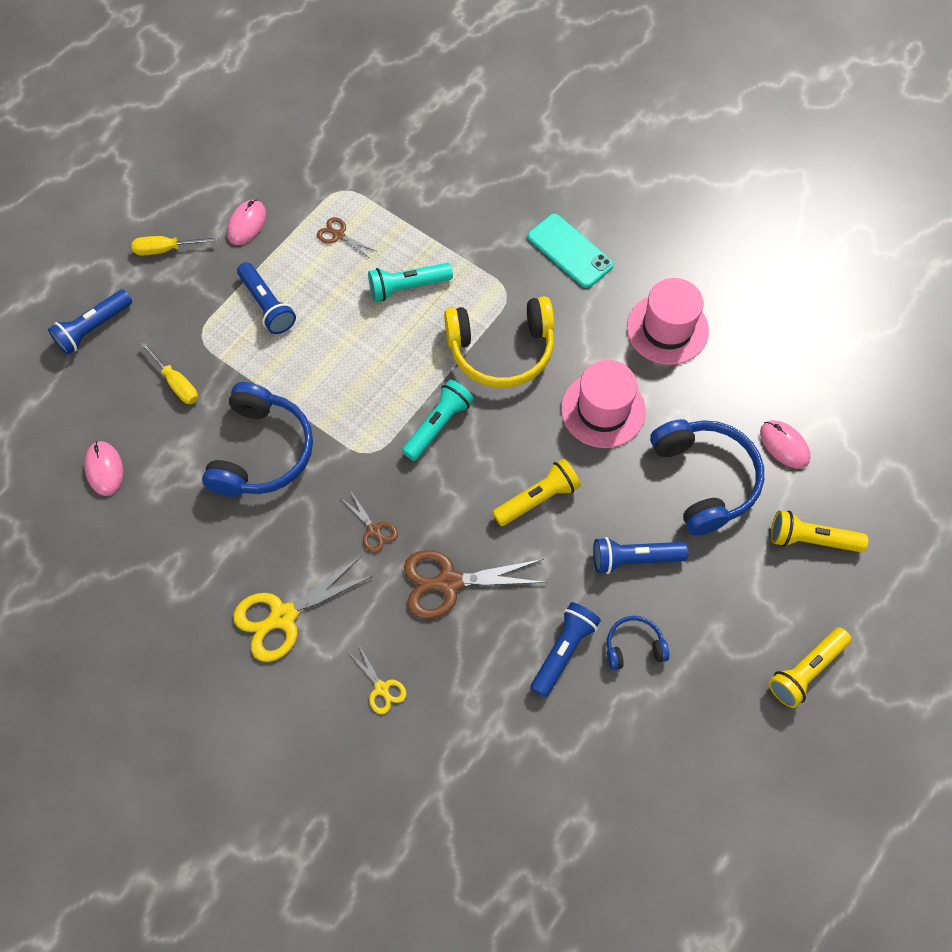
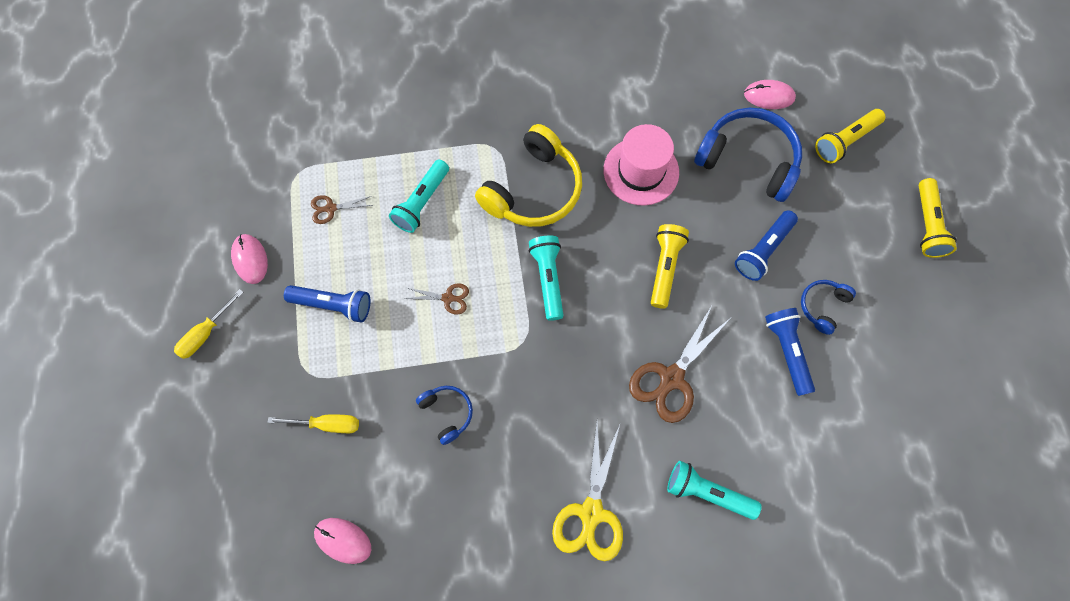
camera: 45 degrees left, 5 degrees up
(93, 328) = (213, 445): blue flashlight -> none
(262, 451) = (447, 413): blue headphones -> blue headphones, size x0.50
(374, 530) = (584, 391): brown scissors -> brown scissors (448, 298)
(381, 688) = (707, 493): yellow scissors -> turquoise flashlight
(570, 251) = (505, 83): turquoise phone -> none
(667, 329) = (622, 82): pink hat -> none

